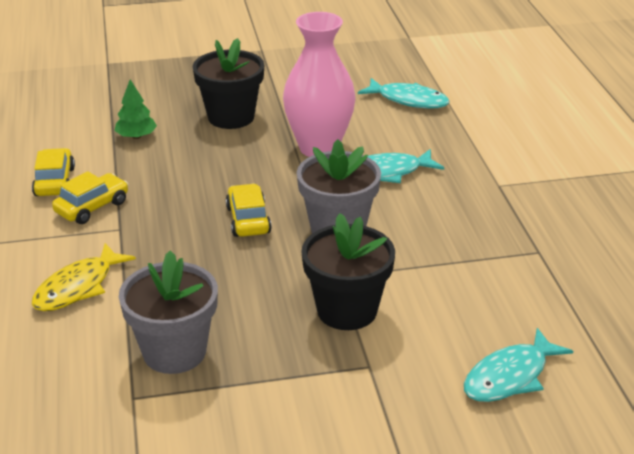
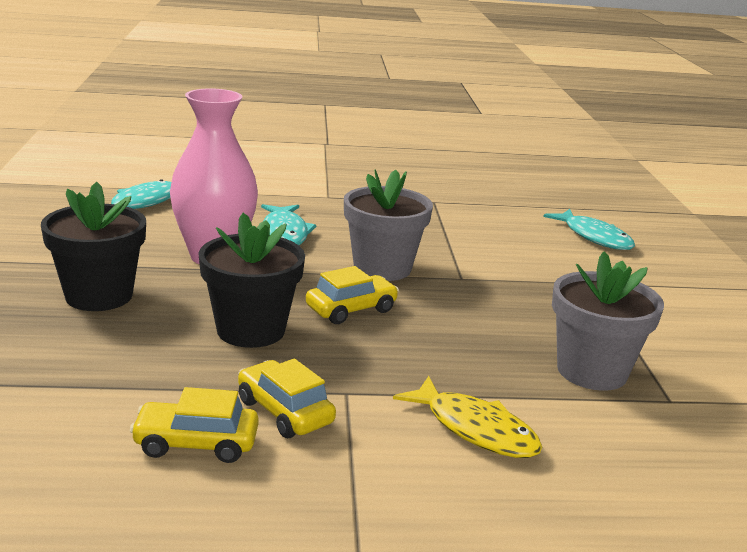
camera: 85 degrees left, 10 degrees down
(136, 136) = (101, 366): green tree -> none
(248, 220) = (351, 309): yellow car -> yellow car turned 150 degrees clockwise
(347, 310) = (516, 281): black flower pot -> black flower pot (251, 330)

